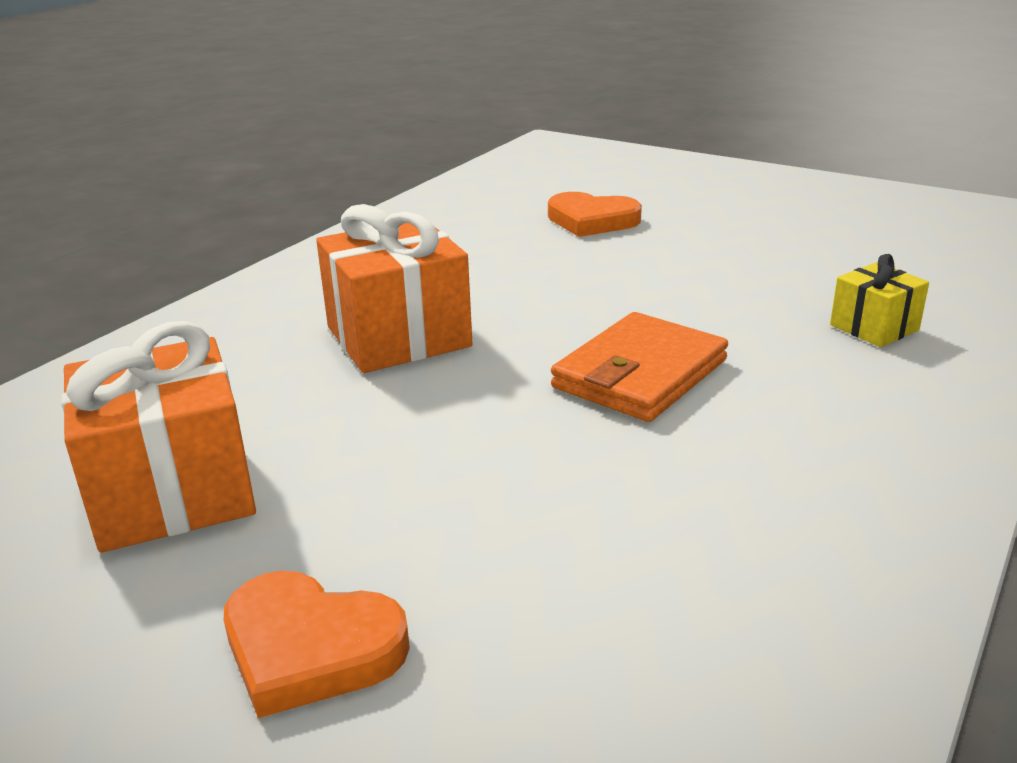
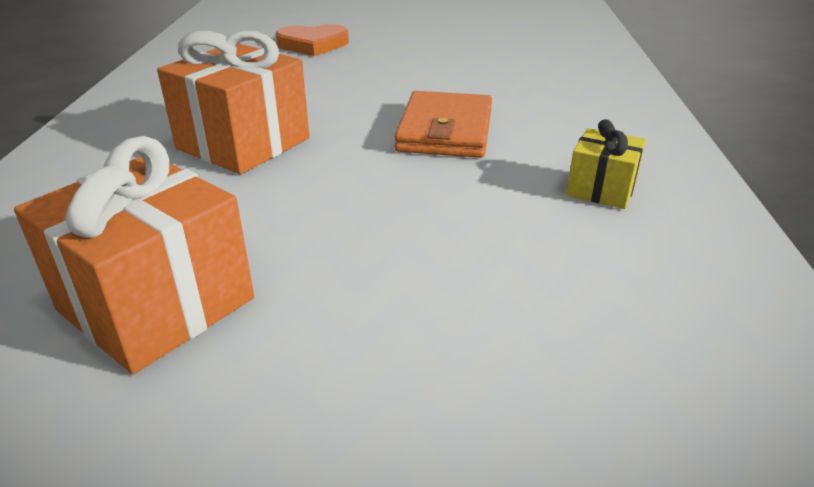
camera: 30 degrees left, 5 degrees up
(310, 648) = (403, 378): orange heart -> none
(874, 327) = (553, 77): yellow gift -> yellow gift (601, 189)

